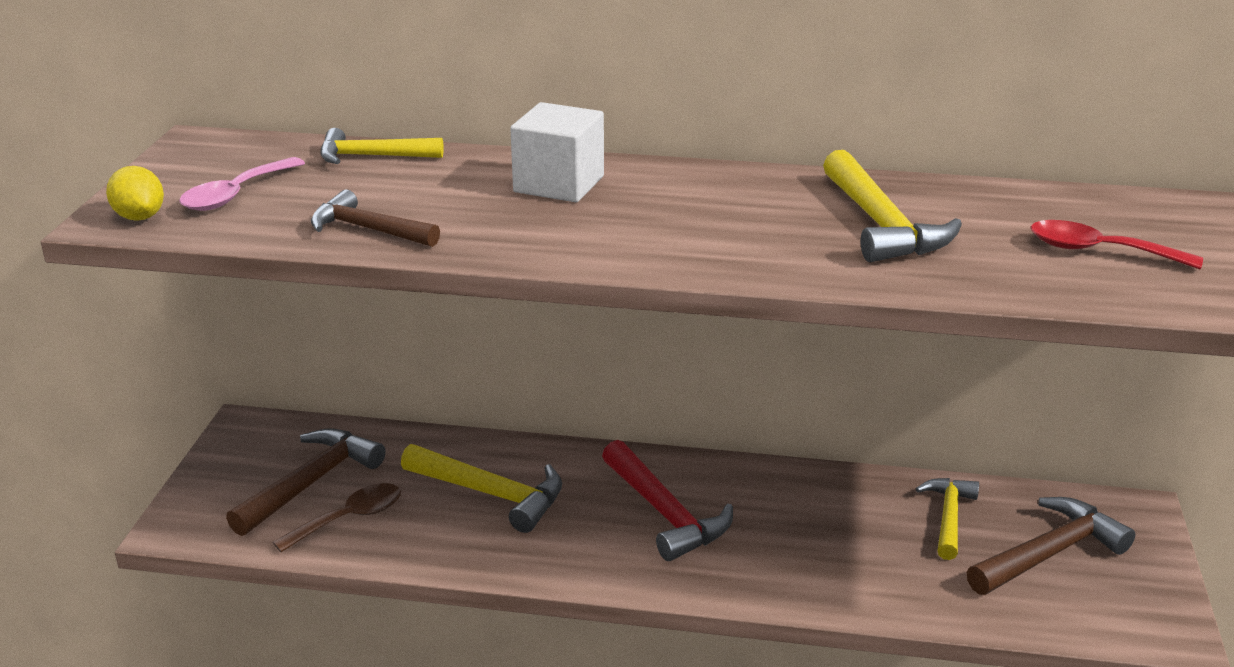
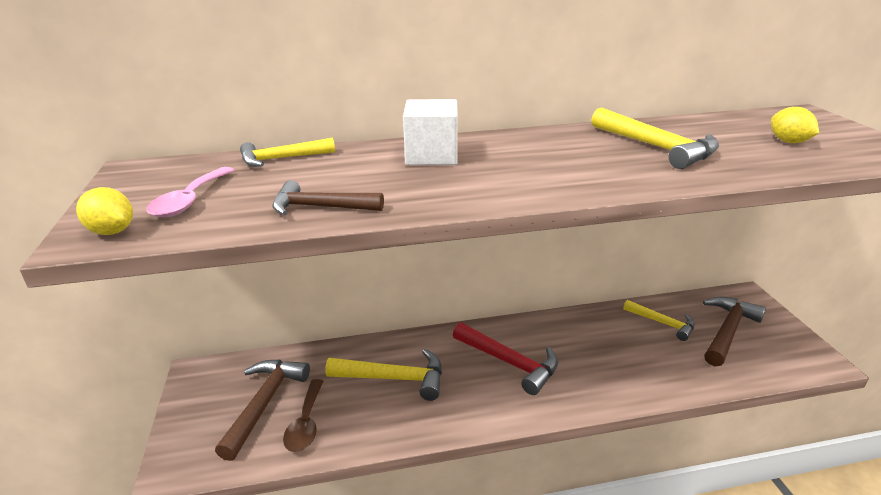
camera: 20 degrees left, 0 degrees up
(349, 518) = (306, 423): brown spoon -> brown spoon turned 150 degrees clockwise
(949, 517) = (662, 323): yellow hammer -> yellow hammer turned 135 degrees clockwise
(1099, 251) = (789, 142): red spoon -> yellow lemon

